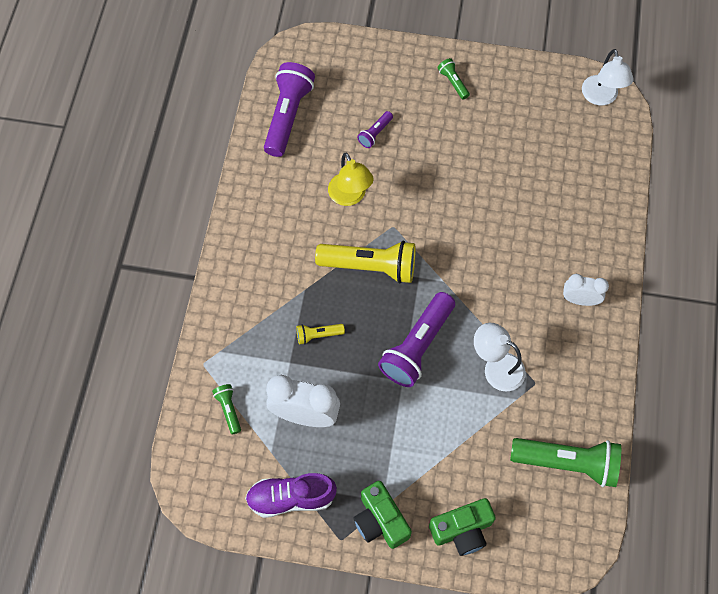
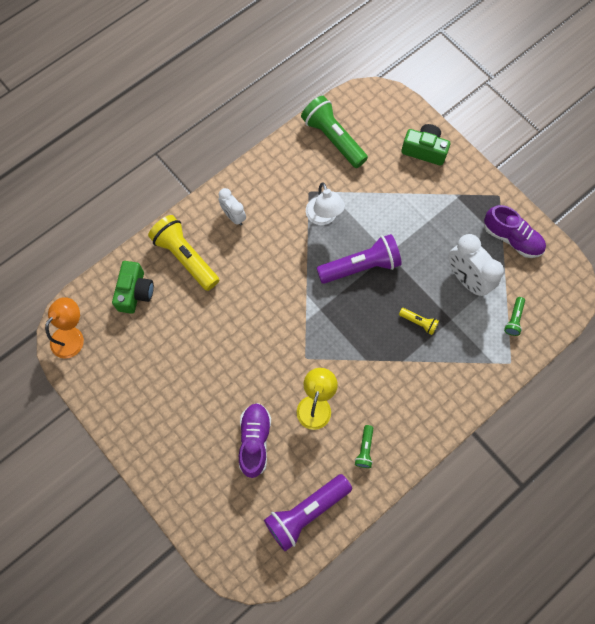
camera: 140 degrees left, 5 degrees up
(370, 267) = (345, 341): yellow flashlight -> yellow flashlight (185, 257)
(375, 133) = (255, 441): purple flashlight -> purple shoe
(380, 520) = (467, 188): green camera -> green camera (135, 292)
(453, 82) = (159, 436): green flashlight -> green flashlight (364, 449)
(601, 97) = (72, 336): white lamp -> orange lamp

